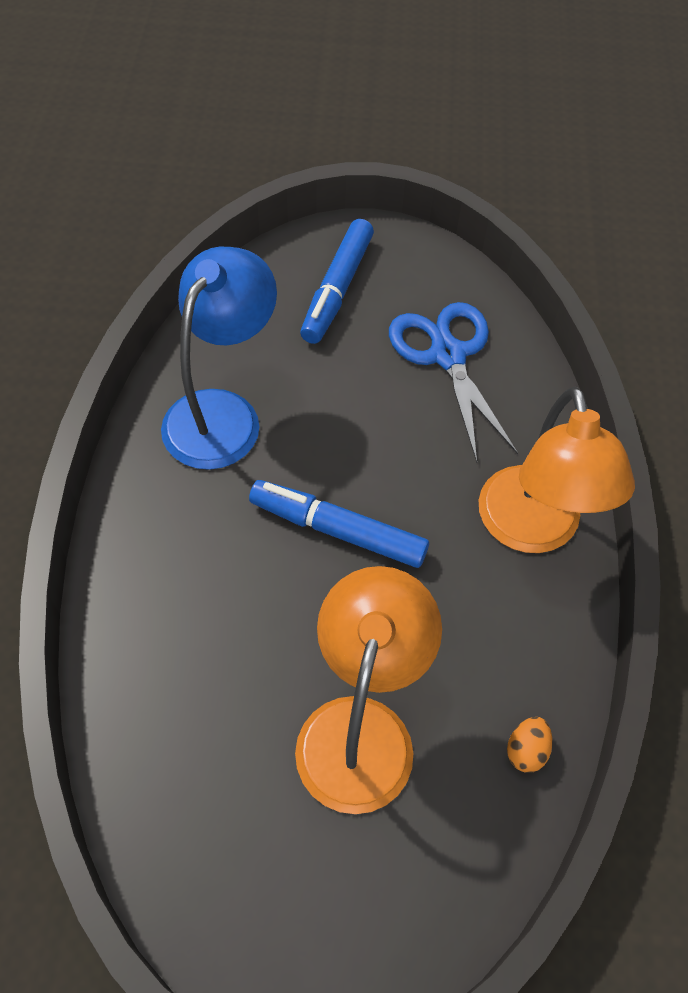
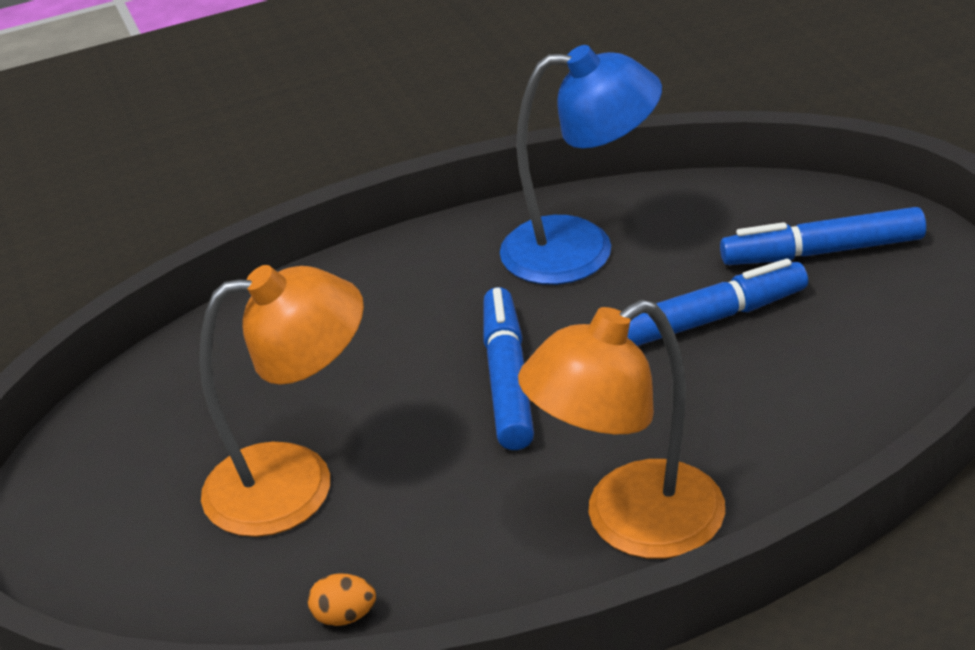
camera: 70 degrees right, 20 degrees down
(360, 384) = (707, 320): none -> blue marker
(447, 355) = (816, 365): blue scissors -> none

